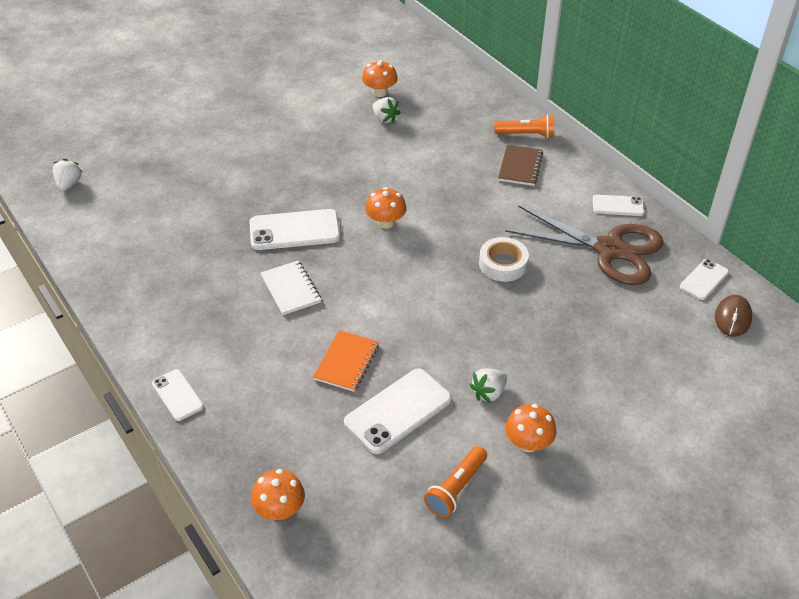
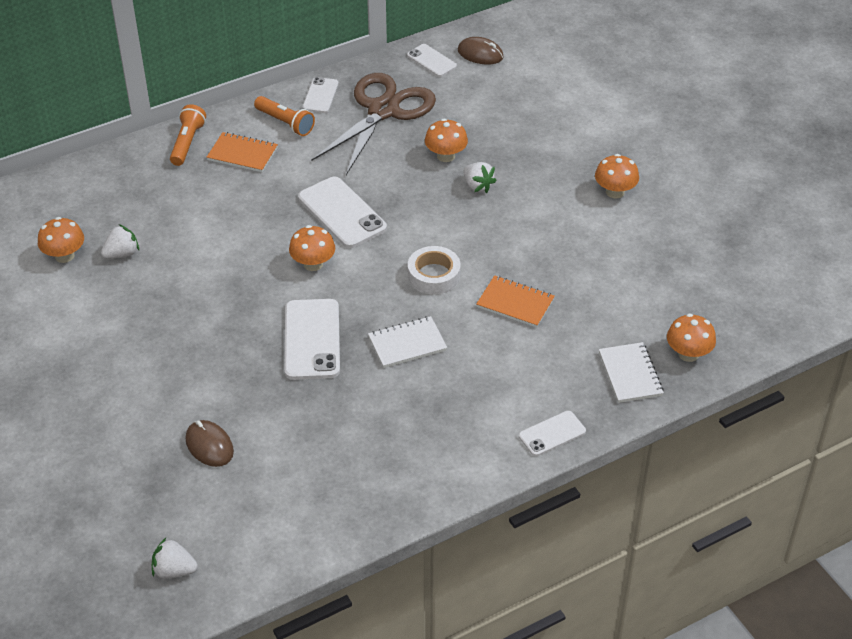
camera: 85 degrees left, 0 degrees up
(183, 187) = (209, 445): none -> brown mouse
(251, 457) = (630, 374): none -> white notebook
(398, 411) = (577, 270): white phone -> white phone (342, 213)
(456, 488) = (662, 240): orange flashlight -> orange flashlight (285, 123)
(488, 393) = (558, 210): white strawberry -> white strawberry (477, 186)
(503, 264) = (392, 183): white tape -> white tape (434, 275)
(520, 167) = (242, 154): brown notebook -> orange notebook
(553, 299) = (446, 156): none -> orange mushroom

